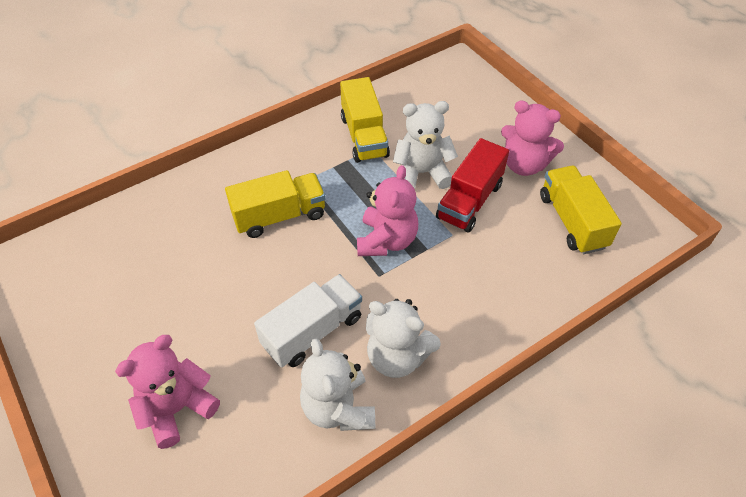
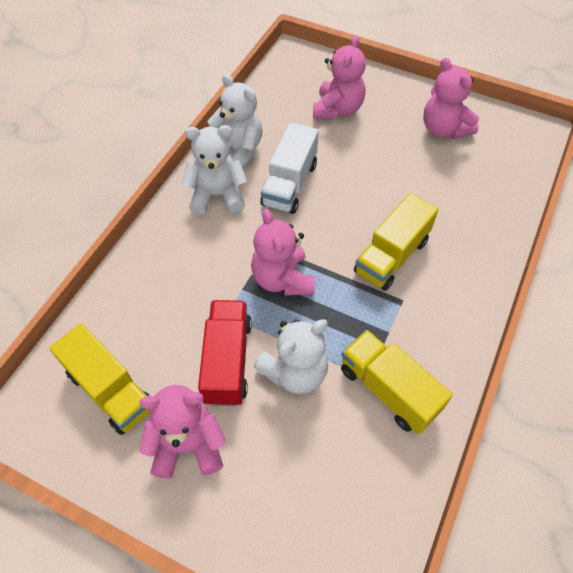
camera: 150 degrees right, 5 degrees up
(97, 315) = (443, 129): none -> pink teddy bear

